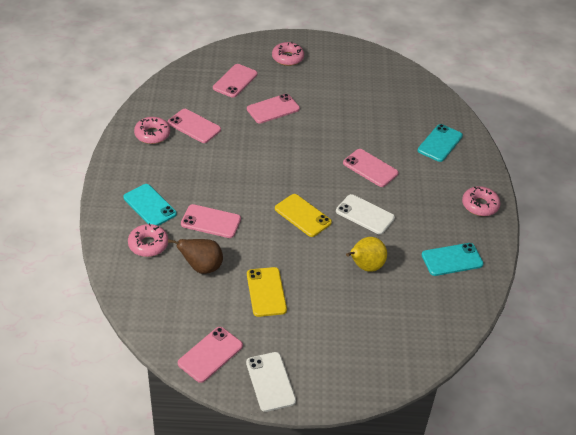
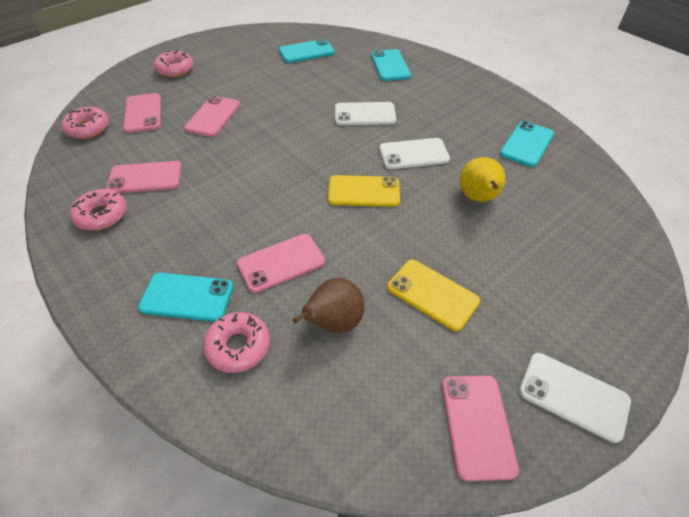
camera: 40 degrees left, 5 degrees up
(370, 168) = (365, 114): pink phone -> white phone
(393, 95) = (306, 52): none -> turquoise phone
(480, 205) = (482, 91): pink donut -> pink donut (88, 128)

